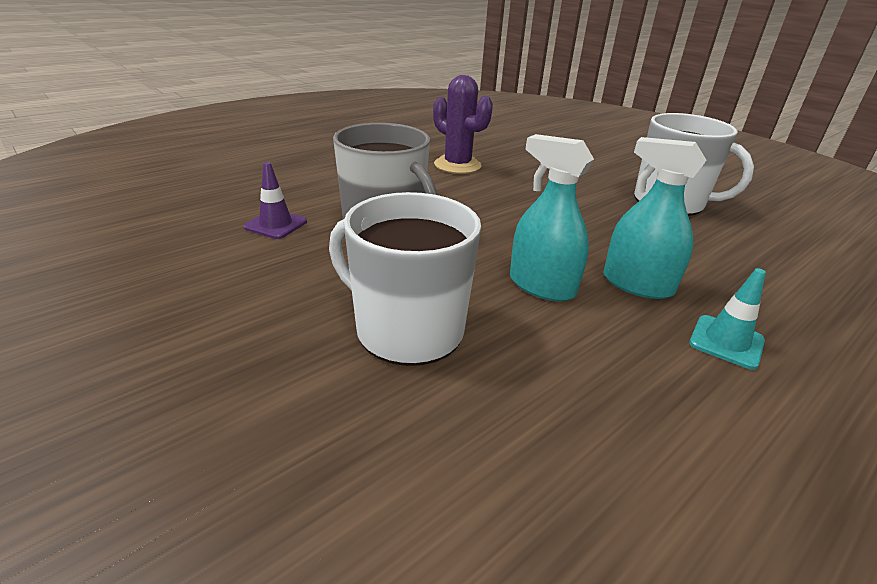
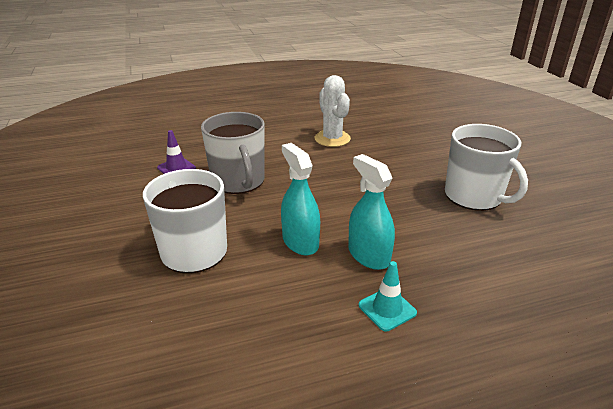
camera: 25 degrees right, 0 degrees up
(457, 165) = (332, 139): purple cactus -> white cactus

